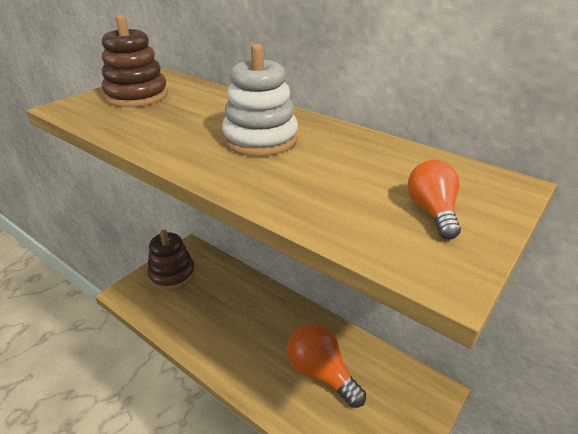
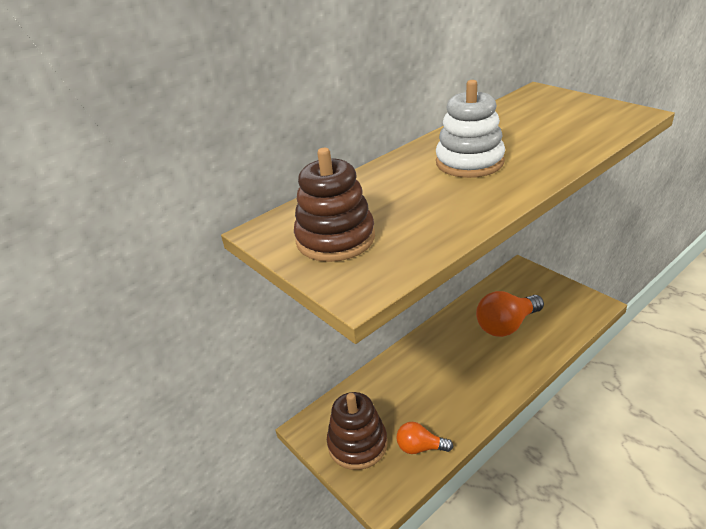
camera: 75 degrees left, 0 degrees up
(432, 212) = (575, 111): orange light bulb -> orange light bulb (420, 447)

